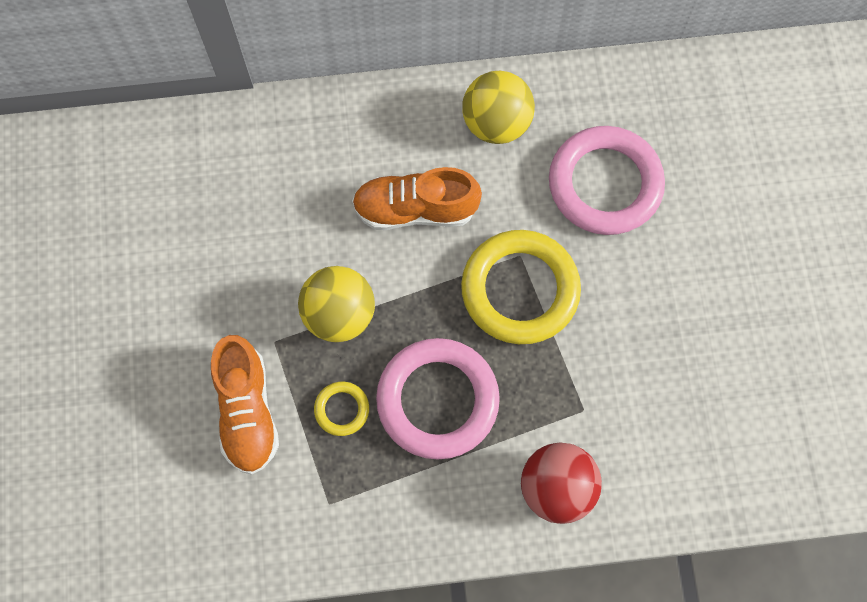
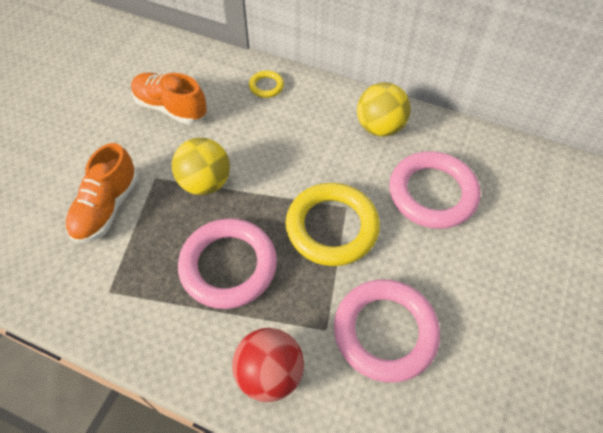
camera: 30 degrees right, 15 degrees down
(342, 409) = (163, 238): yellow ring -> yellow ring (266, 86)
(415, 209) = (295, 149): orange shoe -> orange shoe (171, 108)
(643, 378) = (385, 332): none -> pink ring

